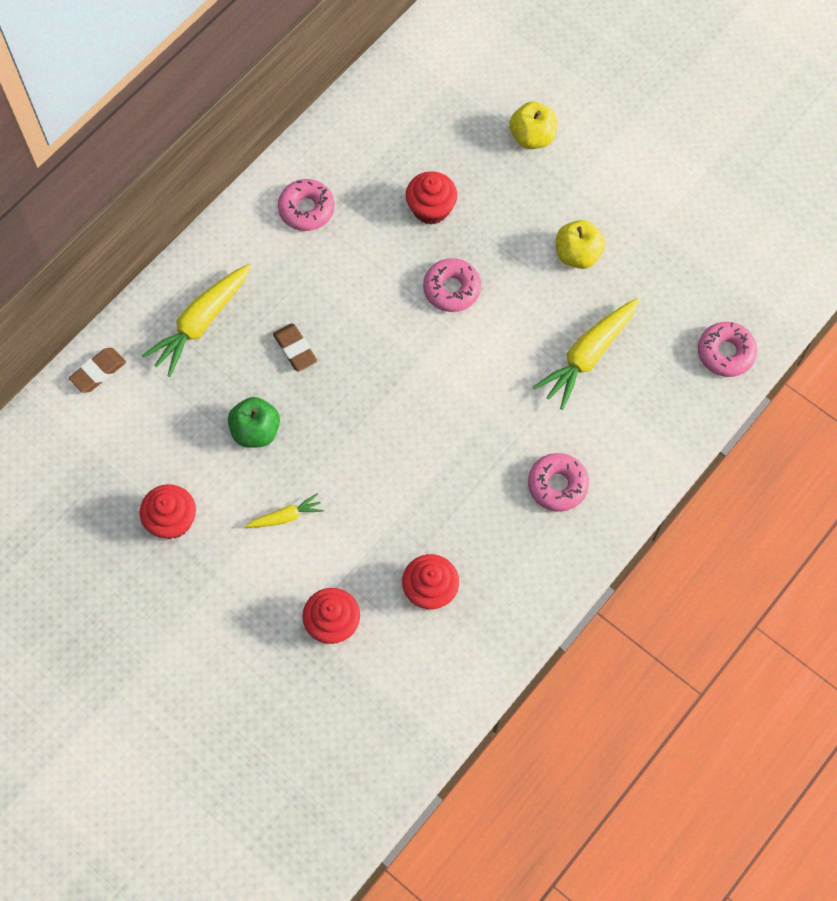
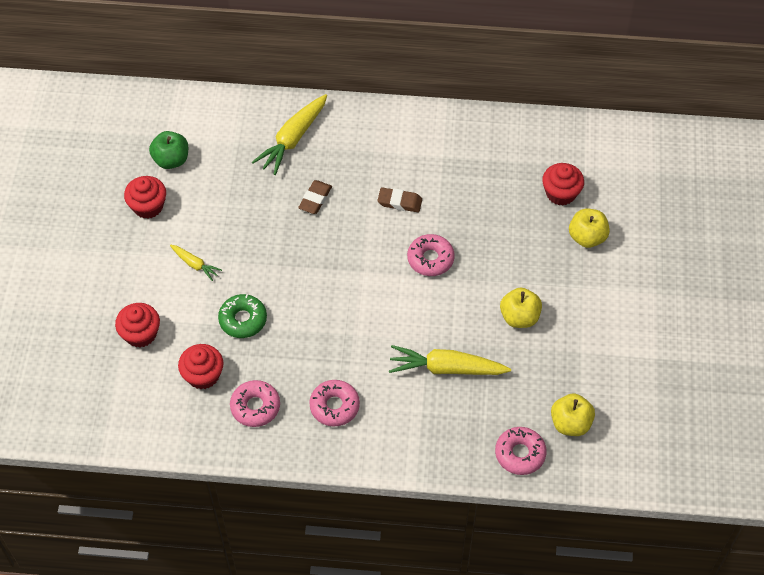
camera: 55 degrees right, 10 degrees down
(98, 372) = (218, 109): brown eraser -> brown eraser (399, 202)
(201, 323) = (293, 139): yellow carrot -> yellow carrot turned 60 degrees counterclockwise
(256, 431) = (241, 213): green apple -> green apple (171, 160)
(306, 209) = (420, 145): pink donut -> pink donut (255, 407)
(391, 510) = (243, 320): none -> green donut
(431, 208) = (480, 212): red cupcake -> red cupcake (561, 193)
(723, 288) = (570, 423): none -> yellow apple

